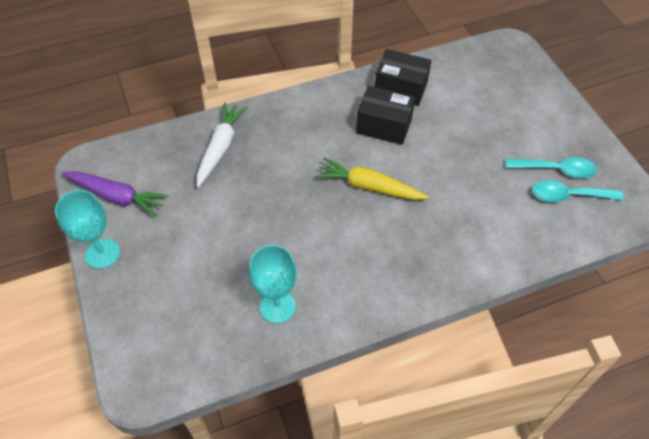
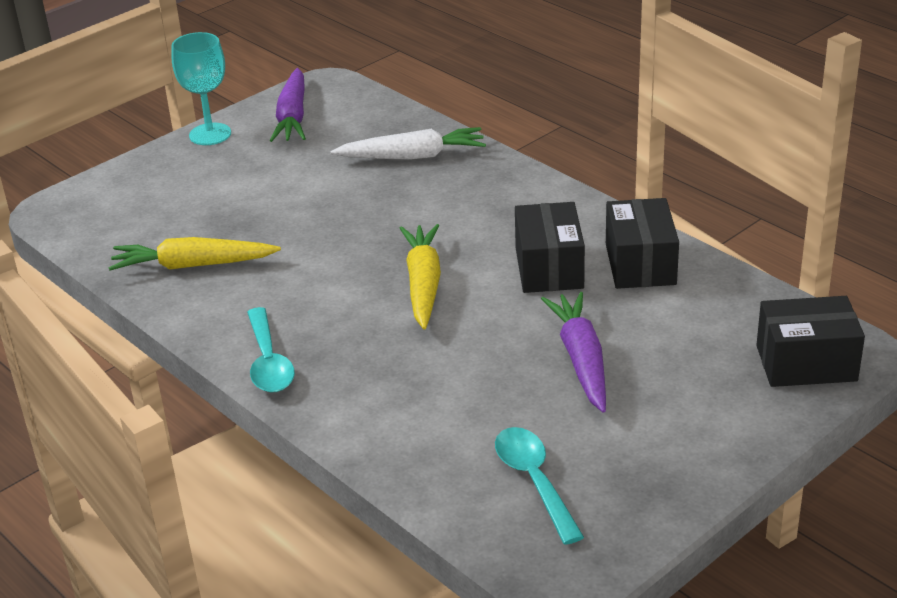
camera: 70 degrees right, 20 degrees down
(277, 306) = (192, 265): turquoise goblet -> yellow carrot
(475, 142) = (581, 359): none -> purple carrot
(513, 63) = (806, 363): none -> black box
(556, 170) = (582, 457): turquoise spoon -> turquoise spoon (268, 362)

